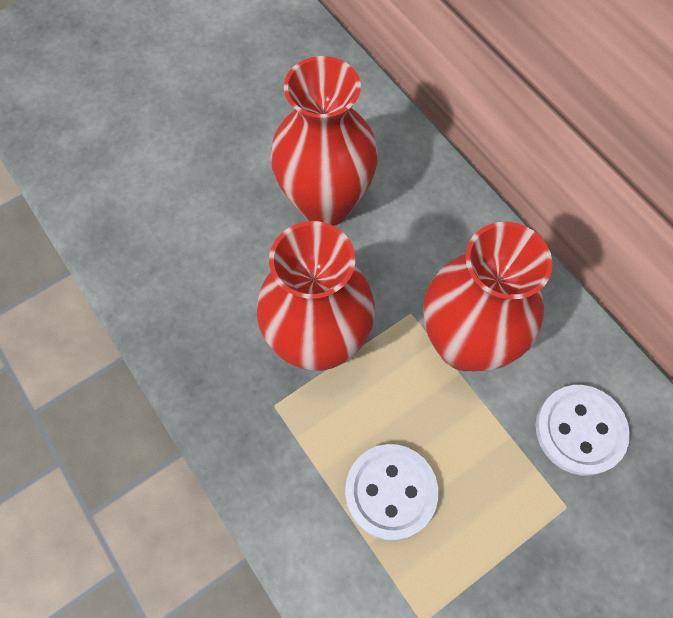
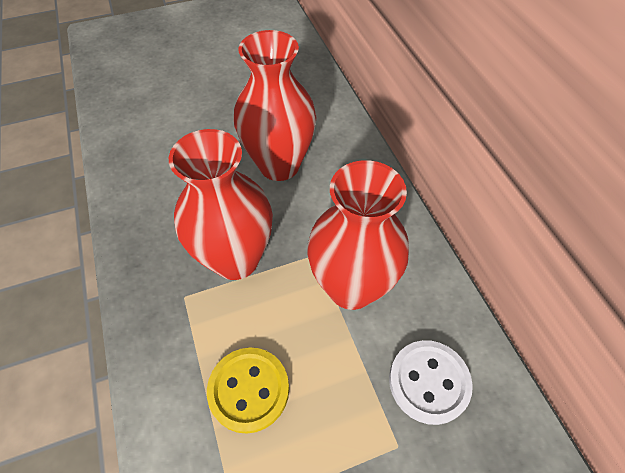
camera: 15 degrees right, 10 degrees down
(390, 492) = (249, 390): white button -> yellow button

